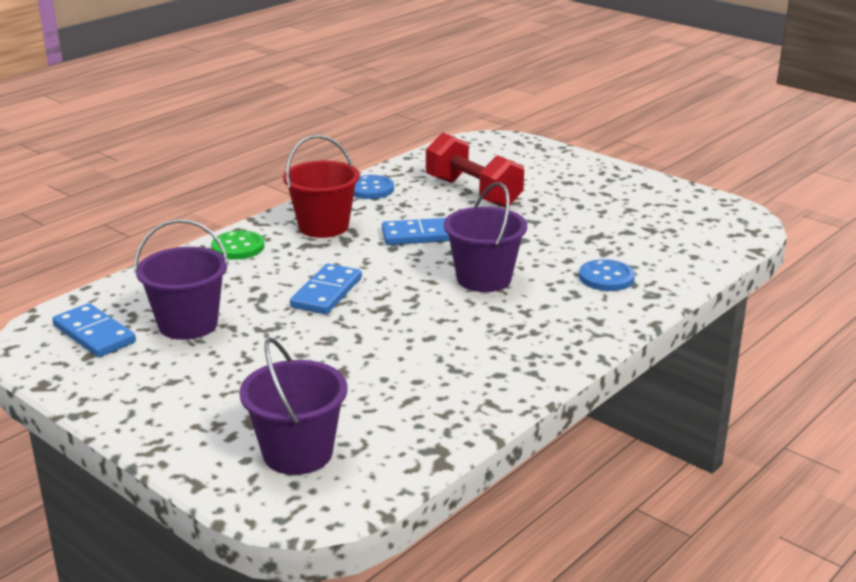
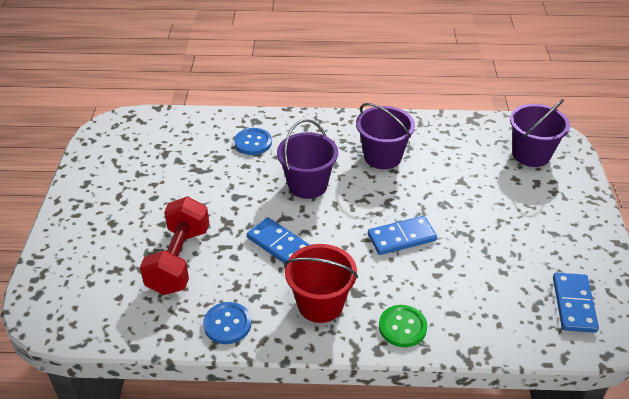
camera: 130 degrees left, 15 degrees up
(188, 324) = (508, 271): purple bucket -> purple bucket (382, 156)

